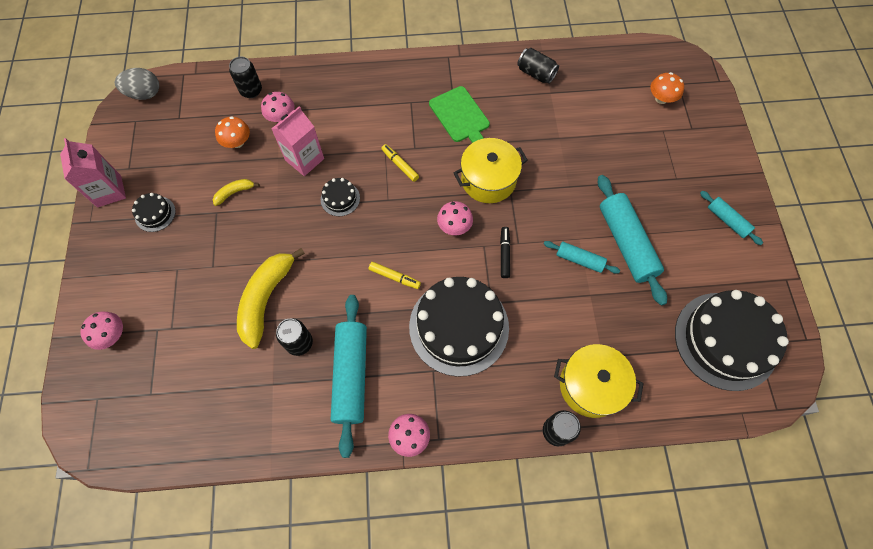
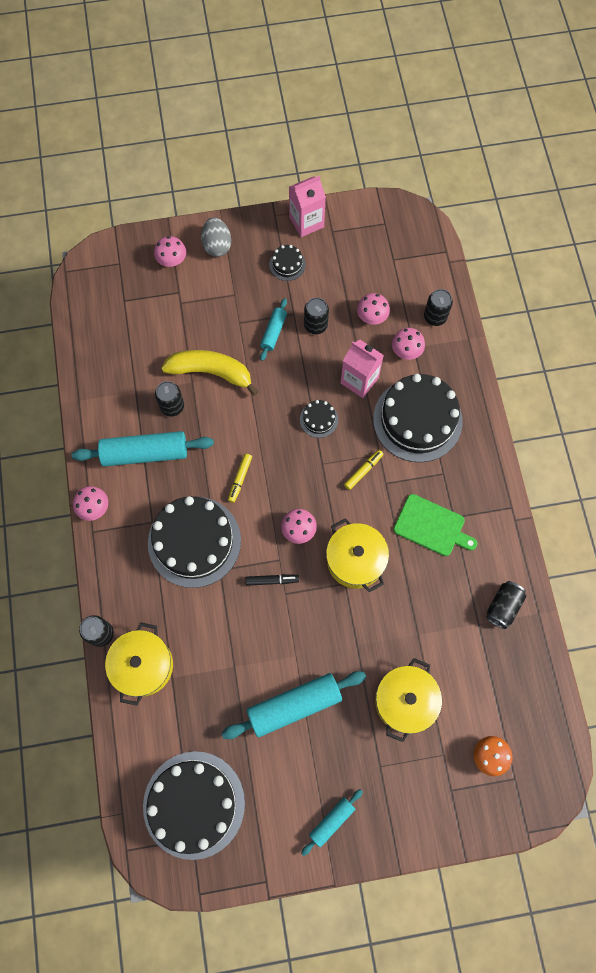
camera: 85 degrees right, 5 degrees up
(144, 94) = (417, 224): grey egg -> grey egg (217, 245)
(234, 193) = (315, 325): yellow banana -> black can
(237, 142) = (372, 316): orange mushroom -> pink mushroom
(355, 116) = (417, 420): none -> black cake
(460, 116) = (431, 526): green cutting board -> green cutting board turned 120 degrees counterclockwise
(579, 260) = (271, 656): turquoise rolling pin -> turquoise rolling pin (273, 332)
(618, 154) = (405, 701): none -> yellow pot

